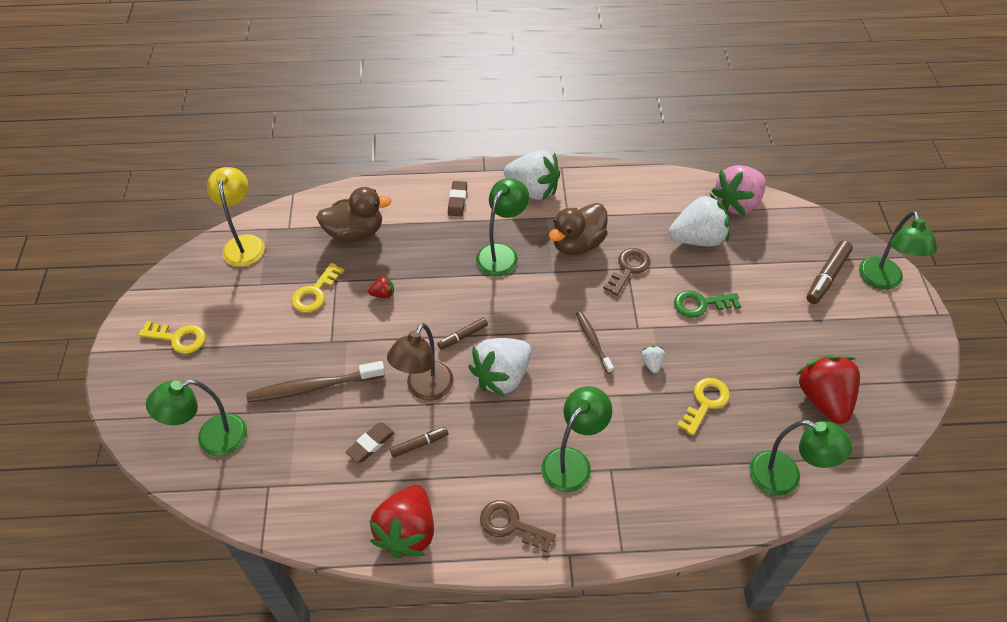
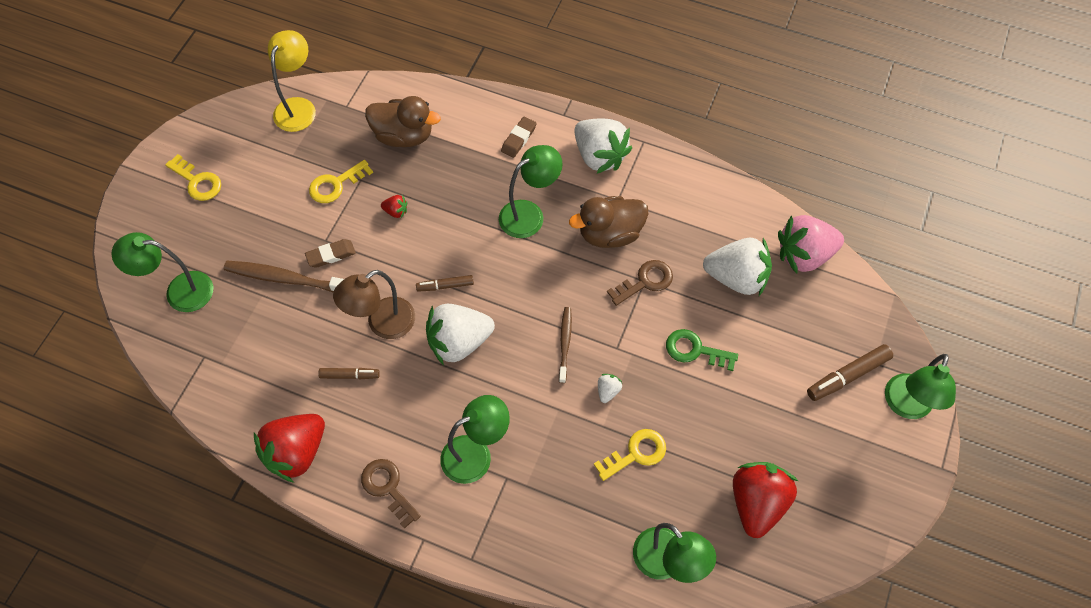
camera: 25 degrees right, 10 degrees up
(370, 444) = (308, 356): brown eraser -> brown eraser (331, 255)

